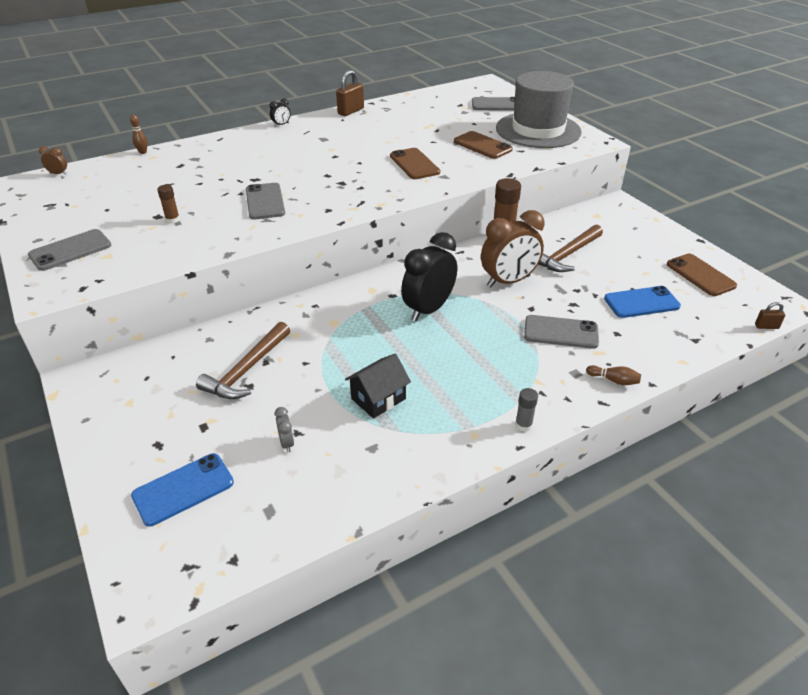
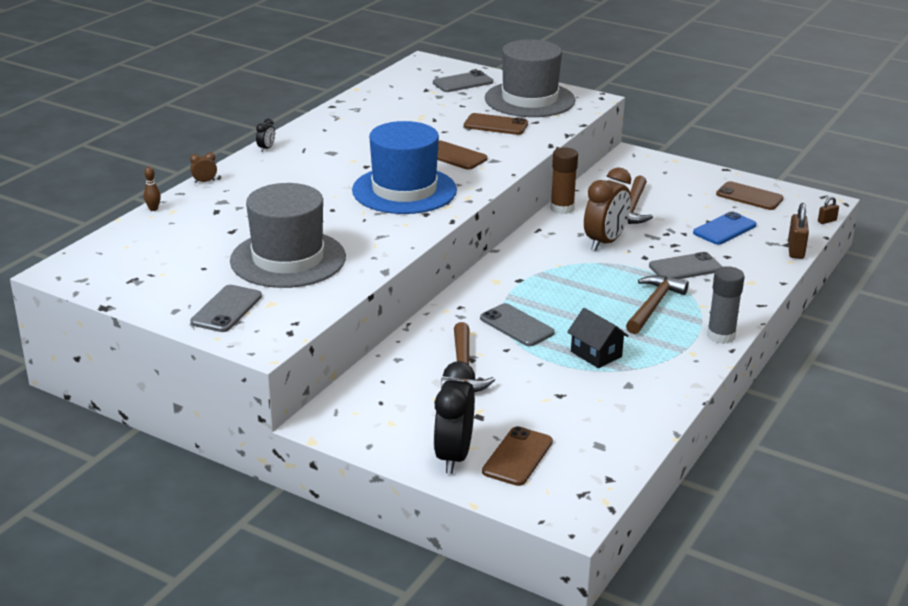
camera: 30 degrees left, 10 degrees down
(58, 174) = (90, 251): brown clock -> brown clock (204, 181)
(172, 220) = (288, 259): brown glue stick -> grey hat
(183, 489) = (517, 457): blue phone -> brown phone
(265, 202) = (356, 222): grey phone -> grey phone (516, 326)
(286, 443) = (560, 404): grey clock -> none
(337, 184) = (404, 190): none -> blue hat
(350, 111) = (322, 119): brown padlock -> brown padlock (795, 250)
(378, 399) = (596, 354): black house -> black house turned 60 degrees counterclockwise
(428, 309) = (563, 282): black clock -> black clock (454, 456)
(488, 364) = (653, 305): none -> brown hammer
(523, 425) = (721, 336): grey glue stick -> grey glue stick, size x1.87
(614, 380) = (755, 288): brown bowling pin -> none

